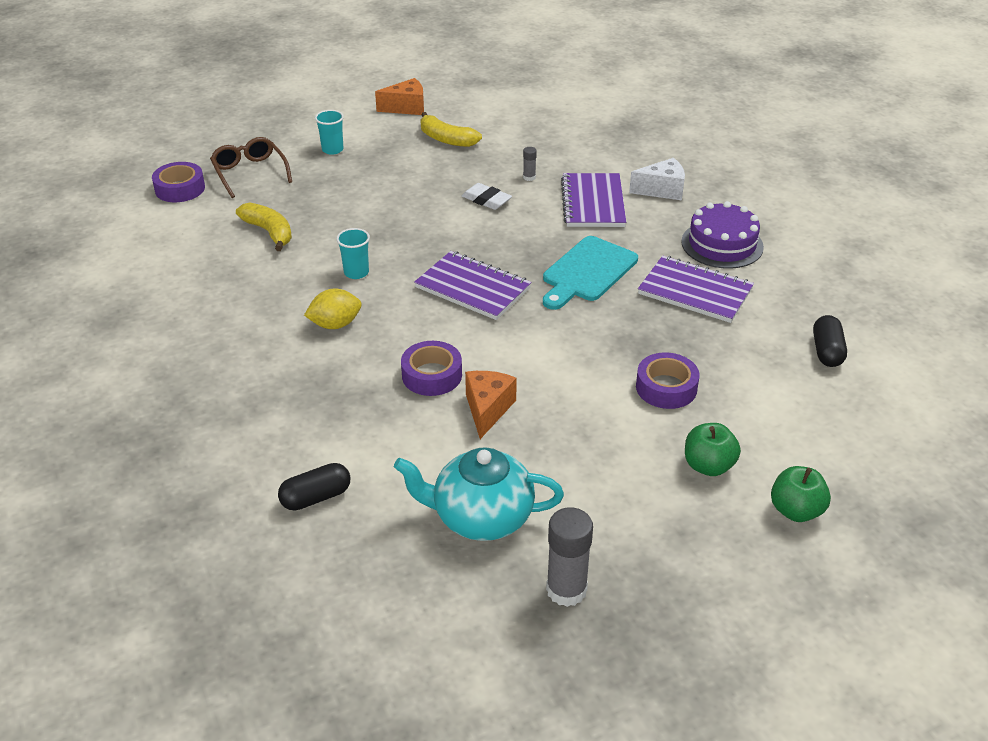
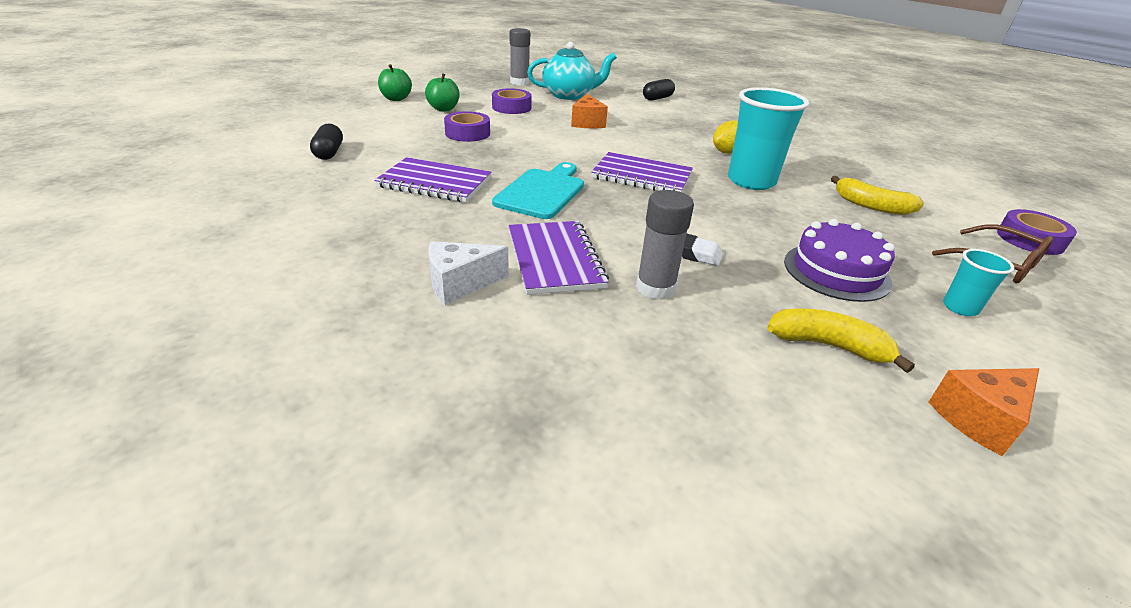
camera: 165 degrees right, 5 degrees down
(356, 272) = (751, 181): turquoise cup -> turquoise cup, size x2.08
(432, 375) = (634, 133): purple tape -> purple tape (511, 107)
(529, 177) = (655, 288): grey glue stick -> grey glue stick, size x2.11
(722, 244) = (393, 223): purple cake -> purple cake (836, 271)

